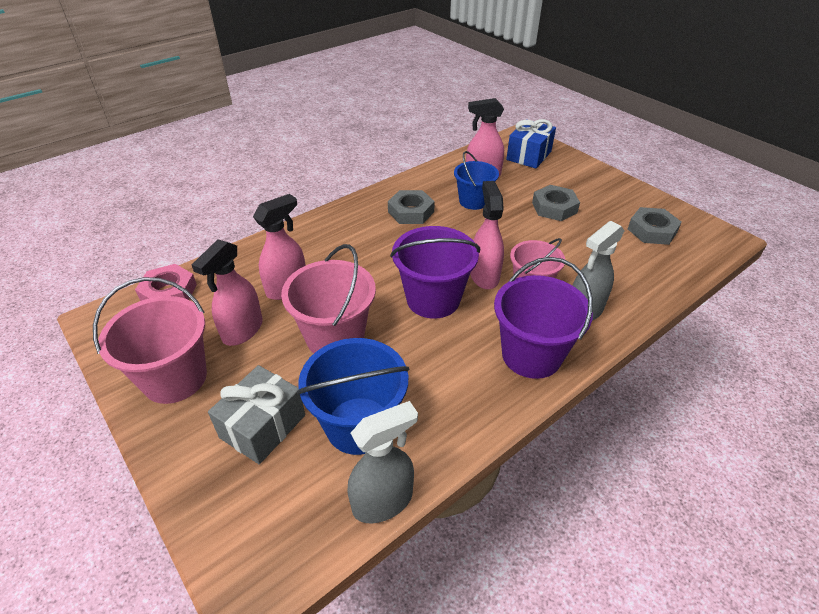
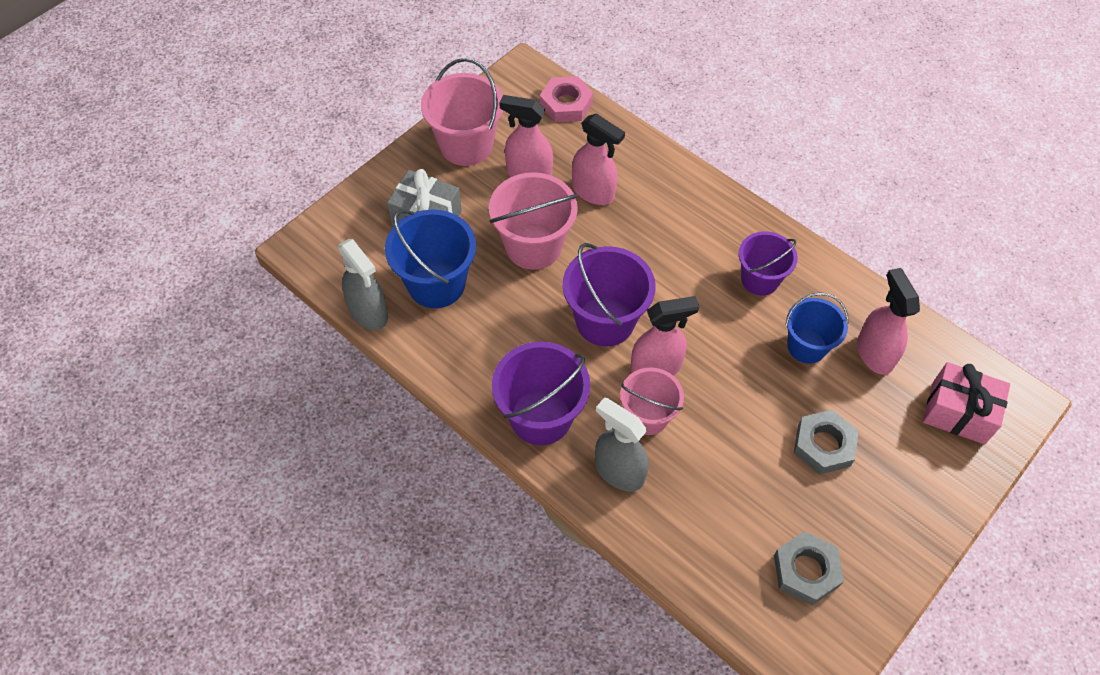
camera: 80 degrees right, 15 degrees up
(411, 212) = (760, 279): grey nut -> purple bucket
(528, 155) = (958, 412): blue gift -> pink gift

